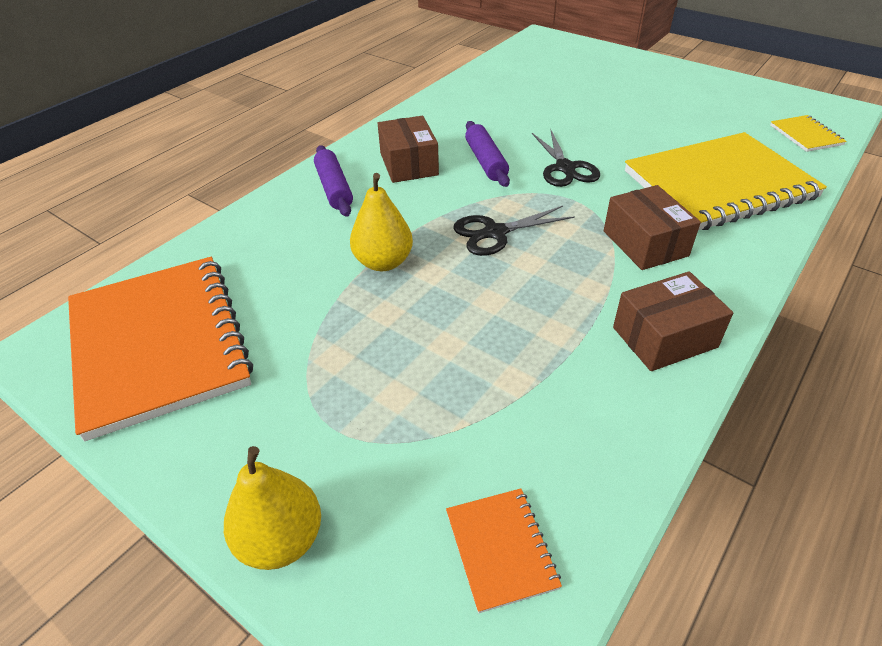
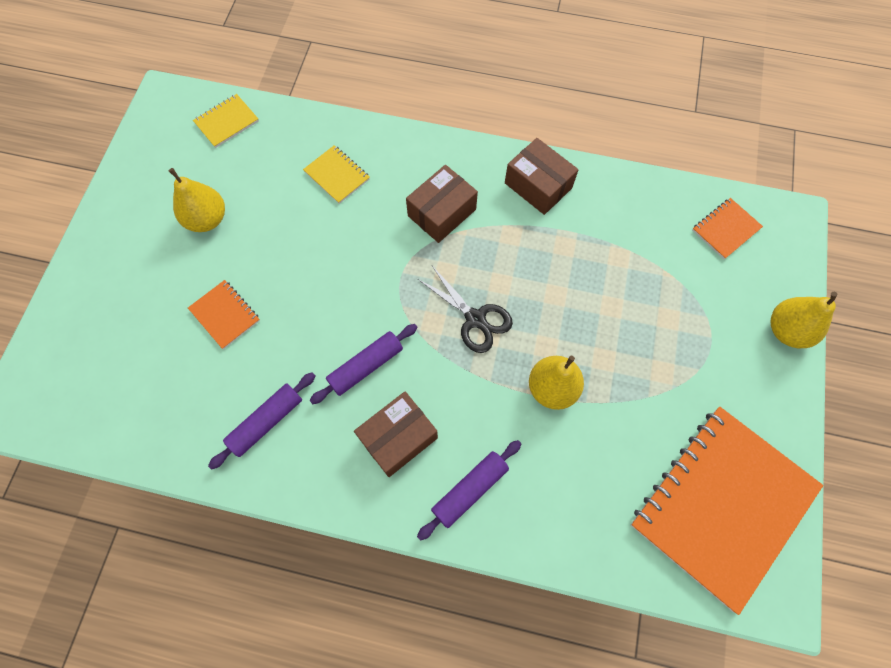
camera: 115 degrees left, 25 degrees up
(469, 112) = (266, 421): none -> purple rolling pin
(565, 168) = (352, 294): black scissors -> none
(576, 108) = (225, 315): none -> orange notebook
(681, 112) = (207, 219): none -> yellow pear
(719, 185) = (337, 175): yellow notebook -> yellow notebook, size x0.42

